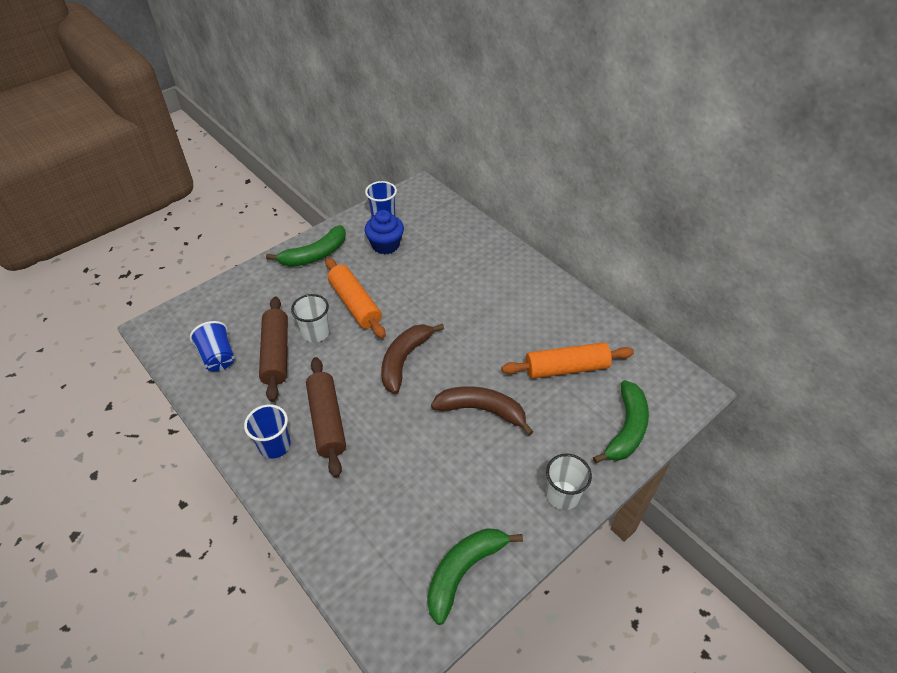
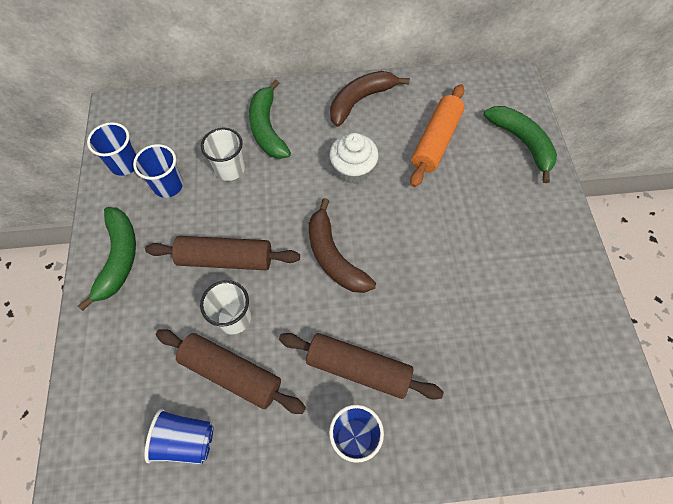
camera: 55 degrees left, 15 degrees up
(355, 304) = (225, 259): orange rolling pin -> brown rolling pin
(385, 245) = (168, 185): blue cupcake -> blue cup
(464, 571) = (587, 342): green banana -> green banana (267, 128)
(482, 410) = (436, 229): brown banana -> brown banana (360, 100)
(488, 331) = (353, 170): none -> white cupcake
(562, 495) = (556, 225): white cup -> white cup (230, 169)

